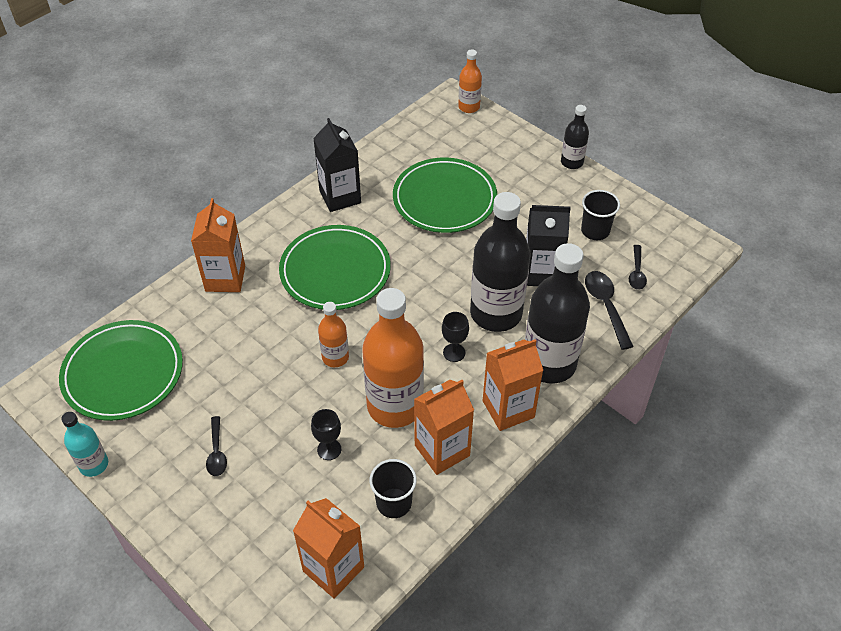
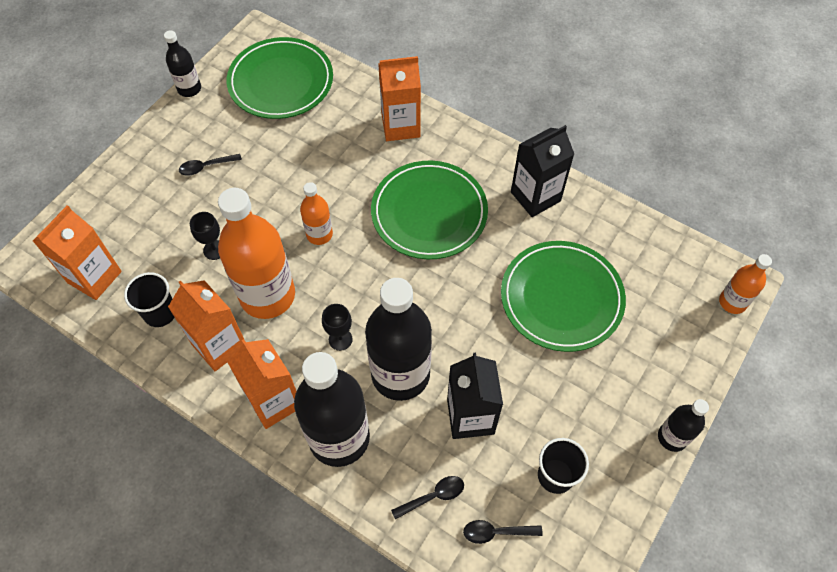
camera: 80 degrees right, 10 degrees up
(94, 464) = (189, 89): turquoise bottle -> black bottle
(606, 306) = (433, 496): black spoon -> black spoon, size x0.66

